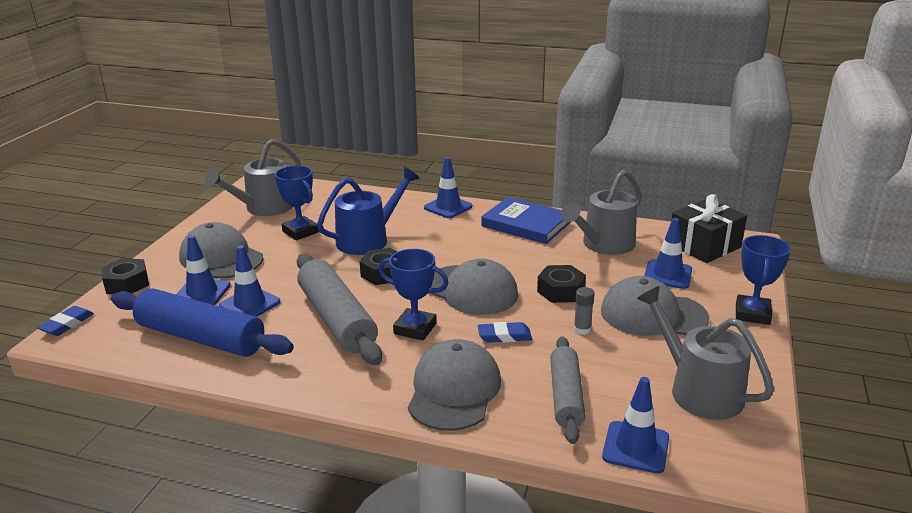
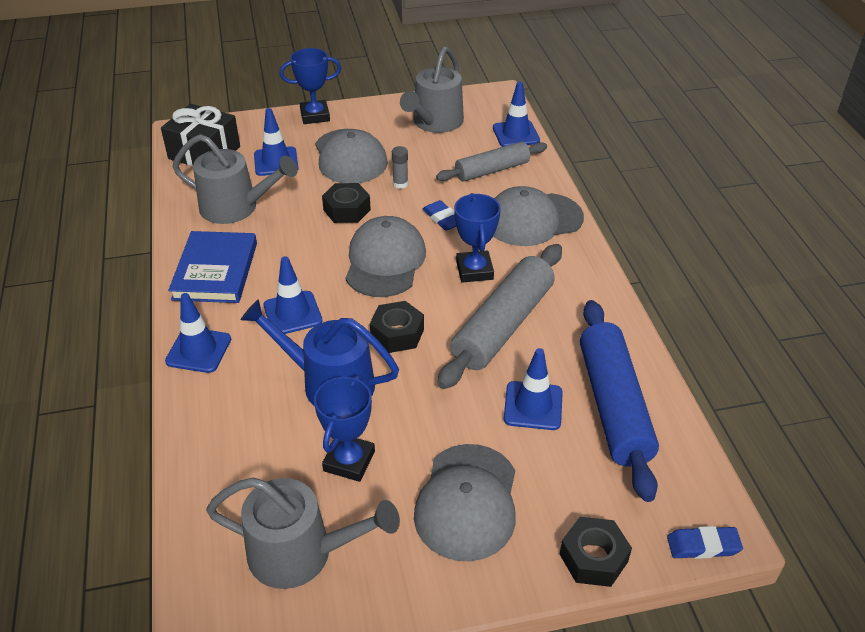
camera: 120 degrees left, 15 degrees up
(202, 292) = (548, 463): blue traffic cone -> blue traffic cone (292, 313)

